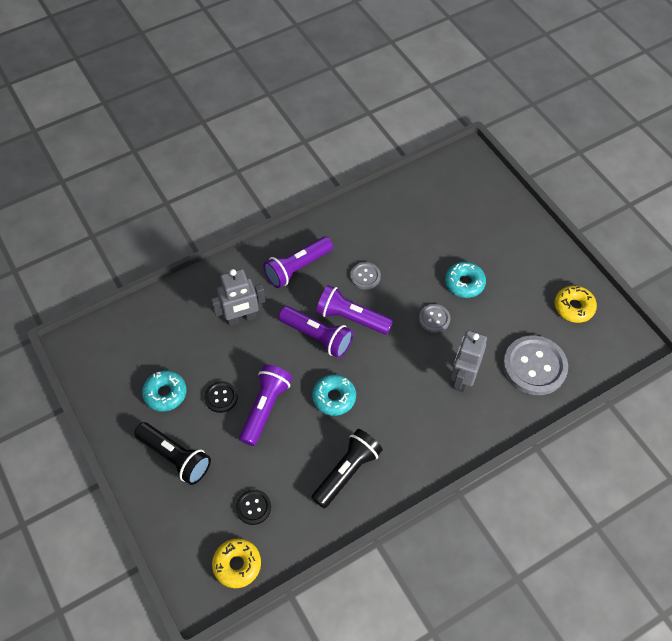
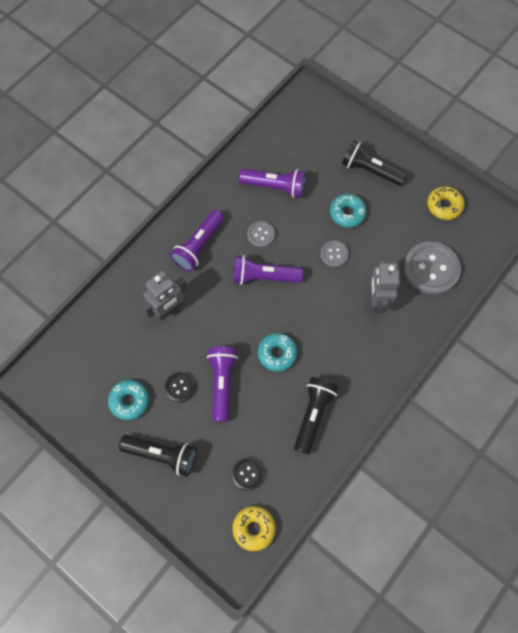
camera: 20 degrees left, 10 degrees up
(317, 337) = (241, 304): purple flashlight -> purple flashlight (275, 187)
(506, 248) = (370, 170): none -> black flashlight

